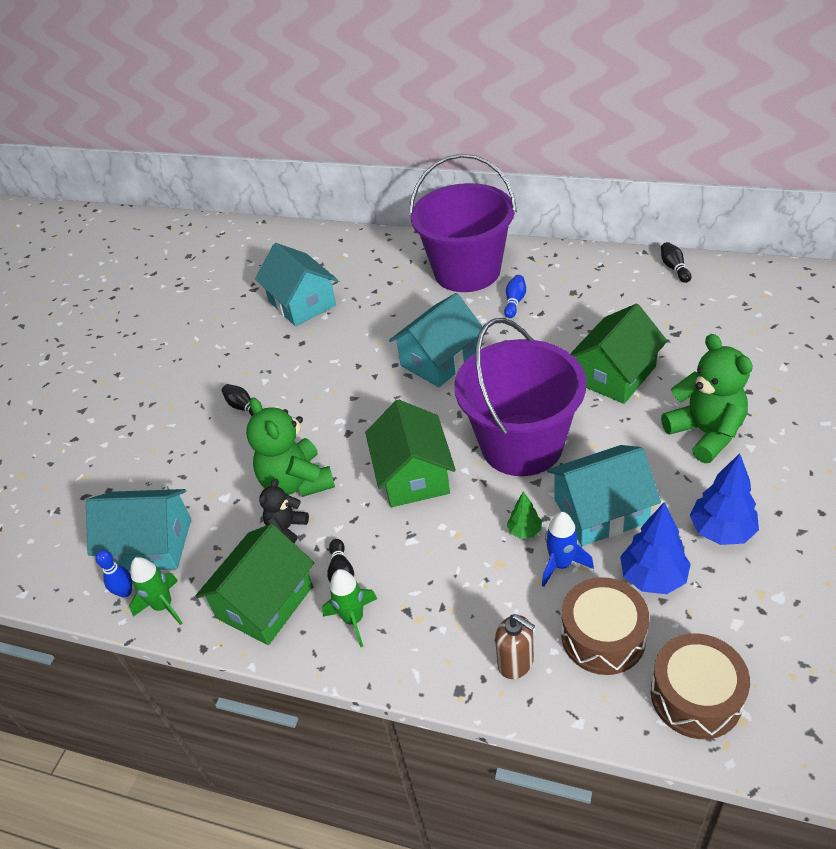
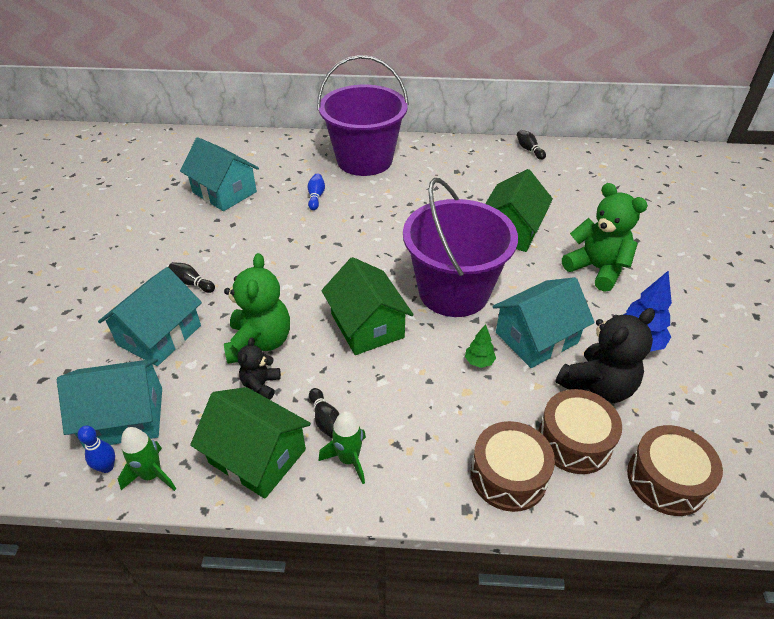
camera: 20 degrees left, 0 degrees up
(265, 602) = (257, 456): green house -> green house turned 75 degrees counterclockwise
(296, 482) = (260, 343): green teddy bear -> green teddy bear turned 135 degrees counterclockwise
(440, 360) = (362, 230): turquoise house -> turquoise house (159, 335)
(514, 302) = (411, 181): blue bowling pin -> blue bowling pin (316, 197)
(516, 663) = (508, 475): brown soap dispenser -> brown drum
(561, 564) = (519, 385): blue rocket -> none
(653, 578) = (597, 386): blue tree -> black teddy bear

